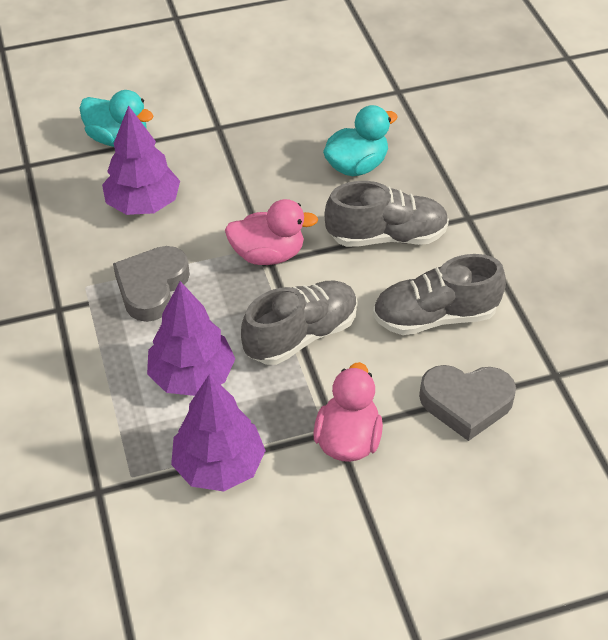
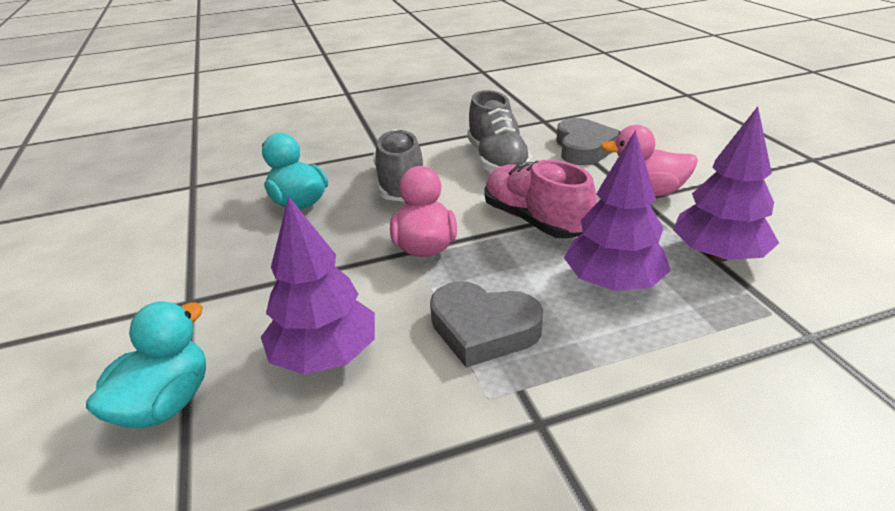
camera: 90 degrees left, 15 degrees down
(301, 335) = (535, 220): grey shoe -> pink shoe

